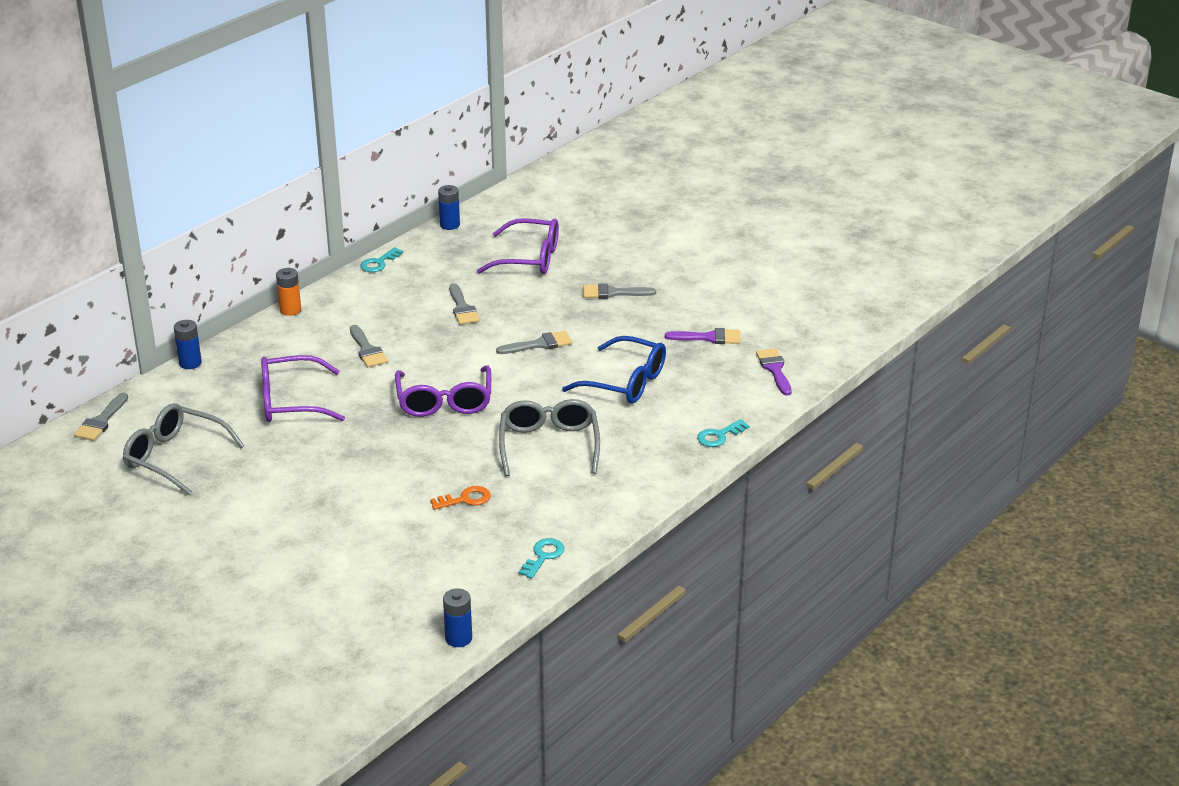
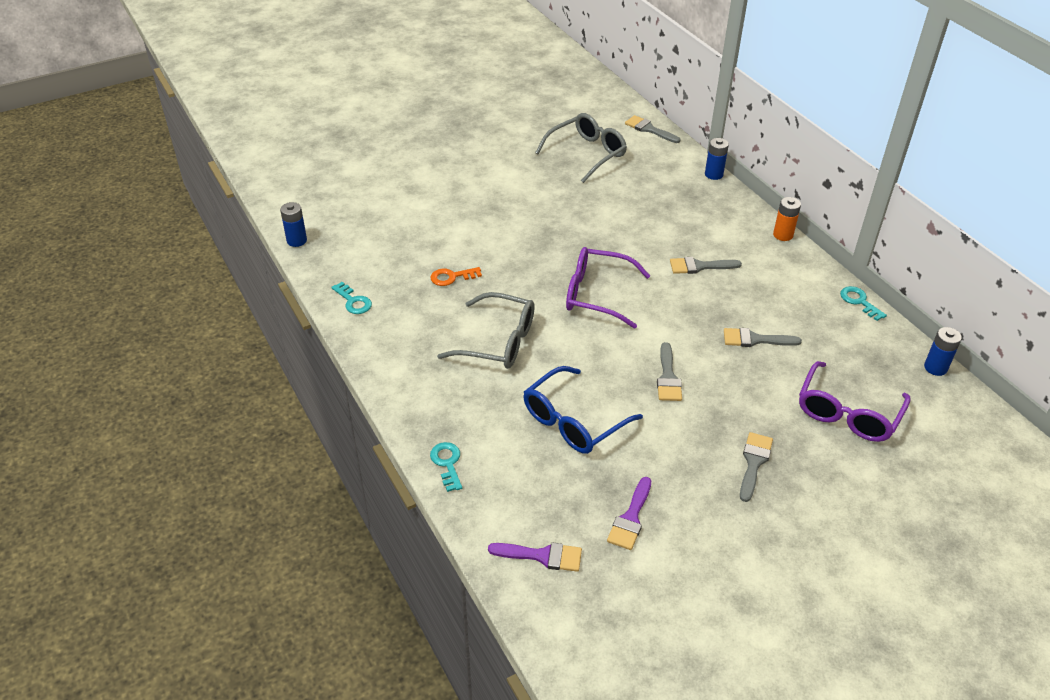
camera: 110 degrees right, 10 degrees up
(290, 402) = (635, 214): purple glasses -> none
(465, 499) = (452, 277): orange key -> orange key turned 75 degrees clockwise

